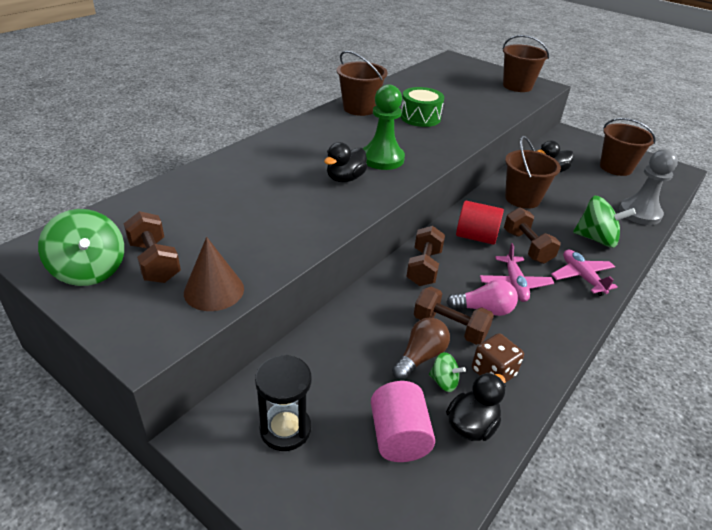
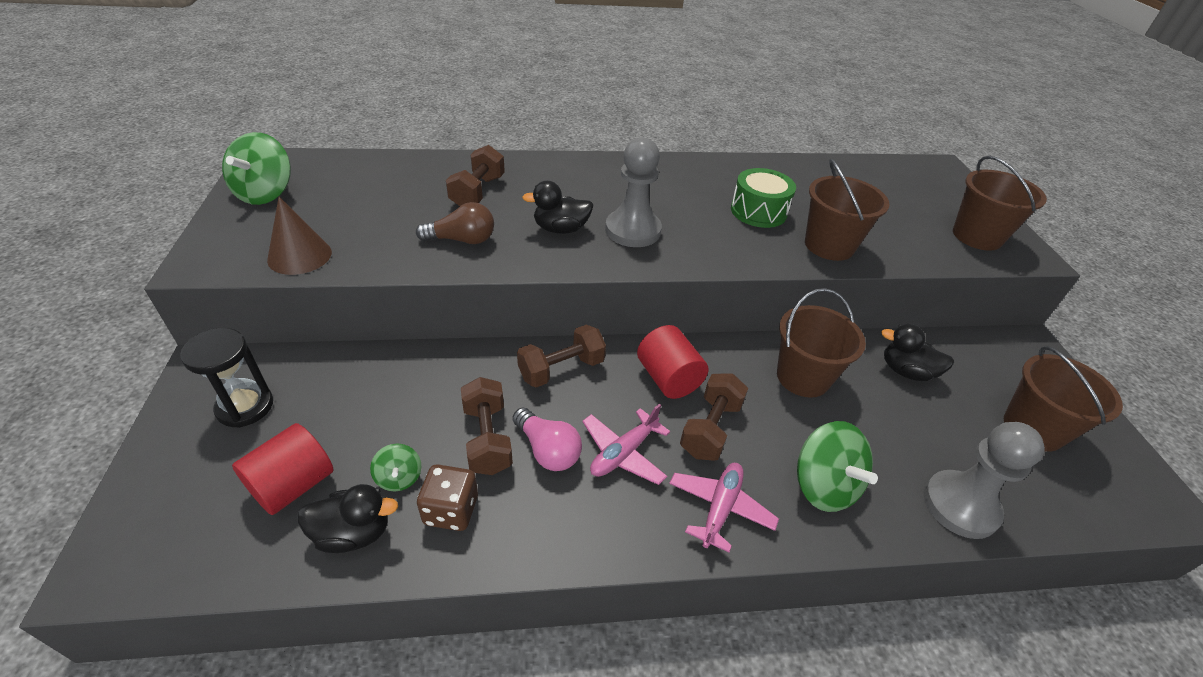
camera: 45 degrees right, 5 degrees up
(155, 262) = (307, 211): brown dumbbell -> brown dumbbell (477, 192)
(359, 108) = (705, 172): brown bucket -> brown bucket (829, 245)
(382, 159) = (633, 230): green pawn -> grey pawn
(398, 437) = (293, 485): pink cylinder -> red cylinder
(420, 357) = (418, 441): brown light bulb -> brown light bulb (462, 240)

